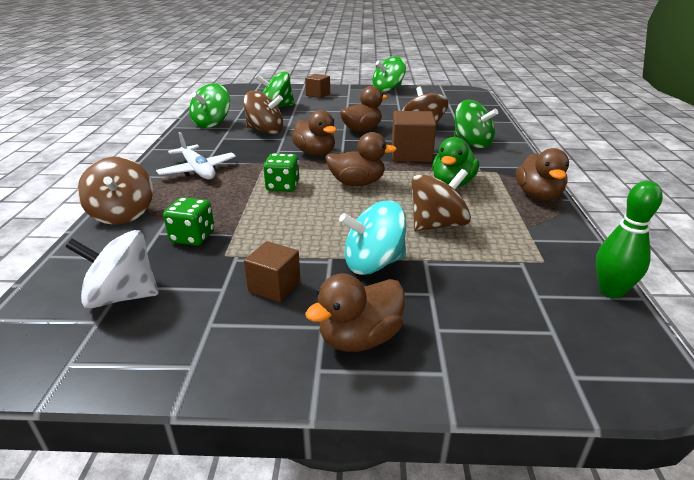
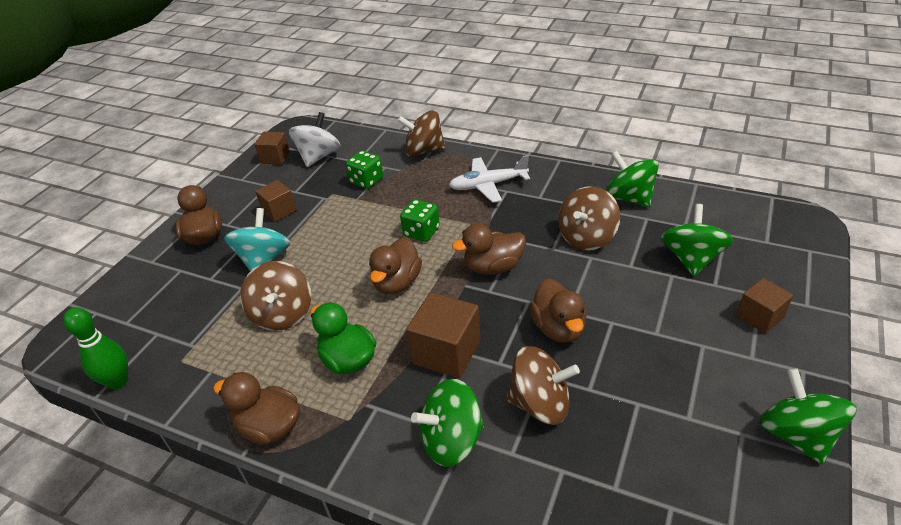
camera: 115 degrees right, 10 degrees up
(117, 348) = (275, 157): none -> brown cube

